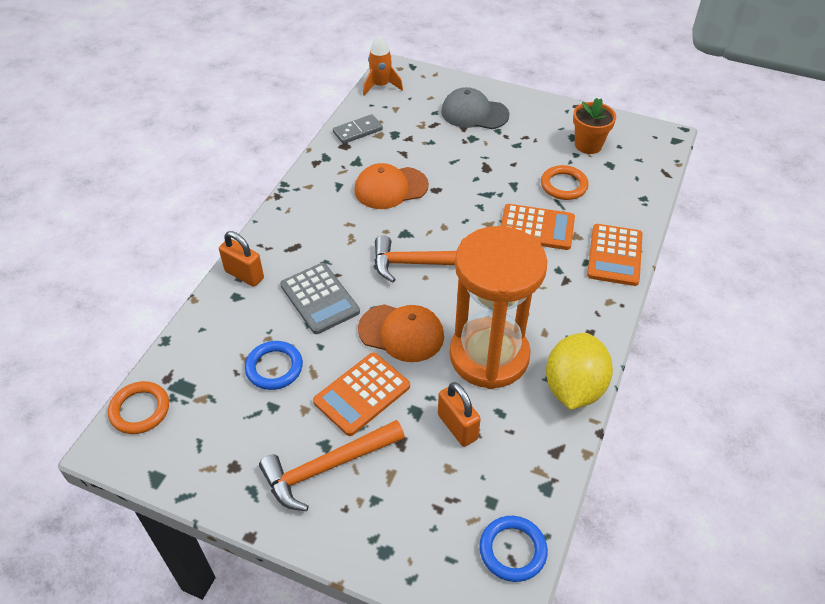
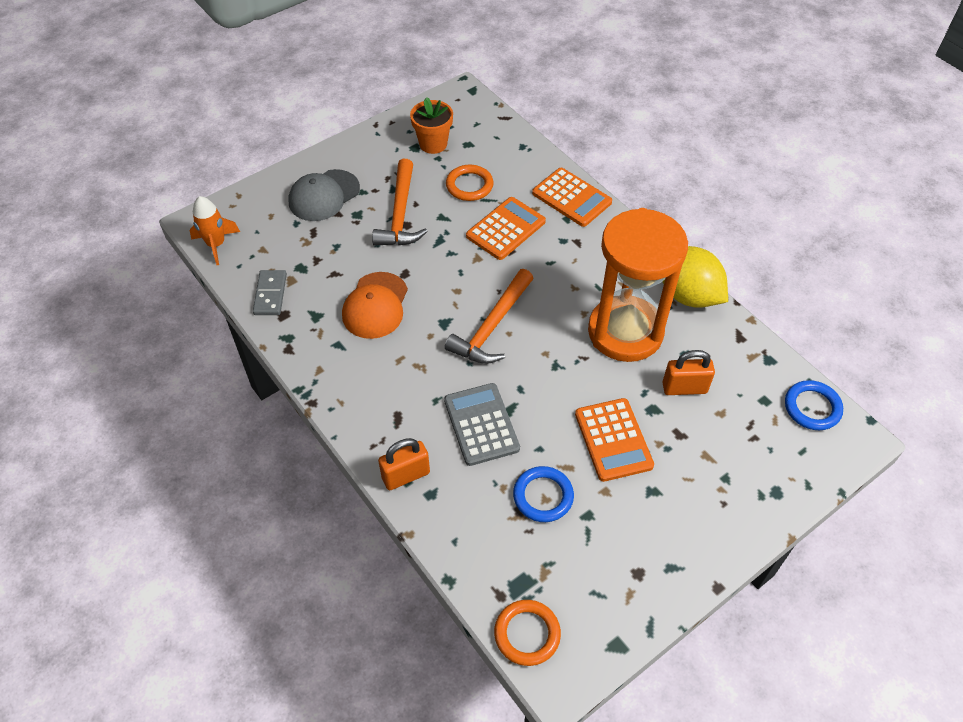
camera: 60 degrees left, 5 degrees up
(320, 298) = (481, 424): grey calculator -> grey calculator turned 105 degrees counterclockwise
(327, 467) = (676, 499): orange hammer -> orange hammer (400, 214)
(401, 333) = (563, 380): orange cap -> none

